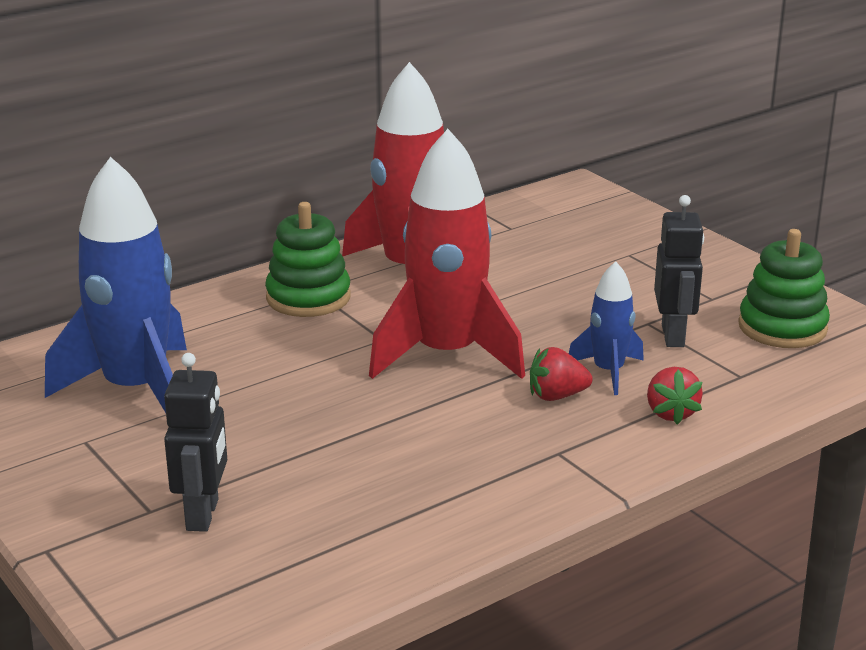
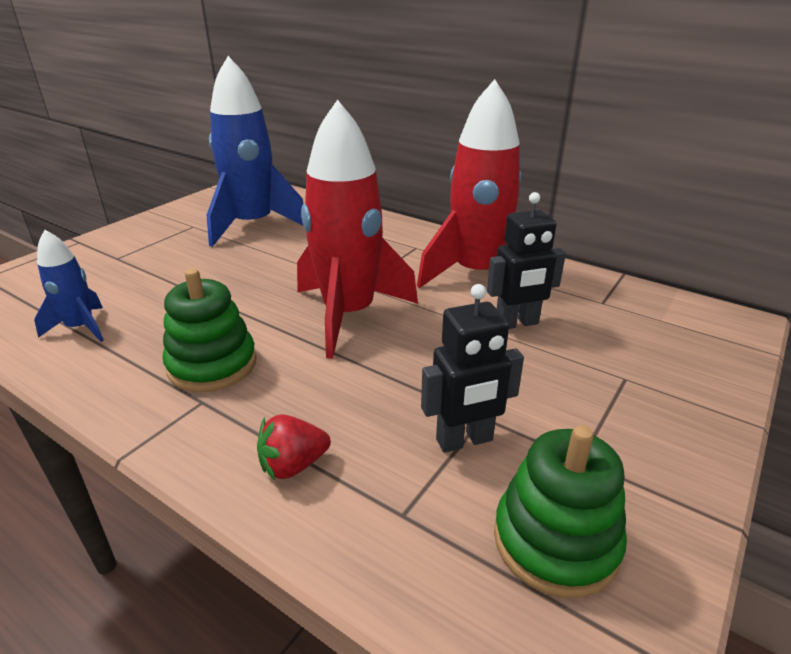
camera: 70 degrees right, 5 degrees up
(203, 515) = (109, 273): black robot -> black robot (517, 323)
(308, 297) = (402, 247): green stacking toy -> green stacking toy (212, 365)
(556, 396) = (302, 382): red strawberry -> none
(608, 372) = (361, 406): blue rocket -> blue rocket (81, 328)

